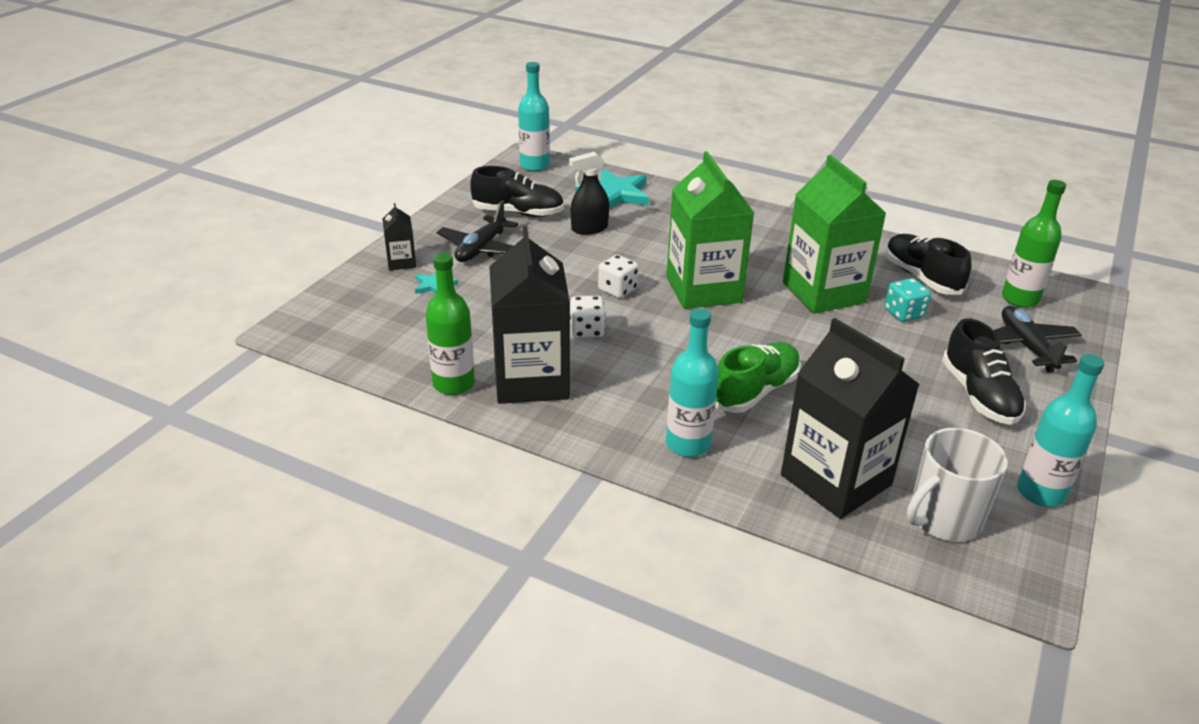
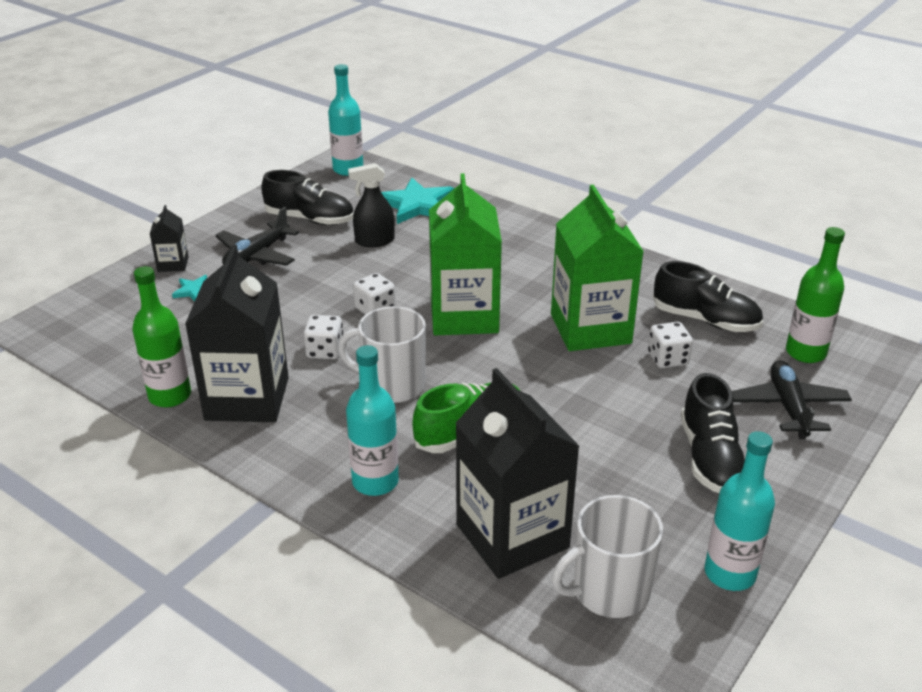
camera: 10 degrees right, 0 degrees up
(664, 356) = (392, 385): none -> white mug
(904, 313) = (667, 359): turquoise dice -> white dice
(921, 278) = (705, 320): black shoe -> black shoe turned 135 degrees clockwise

